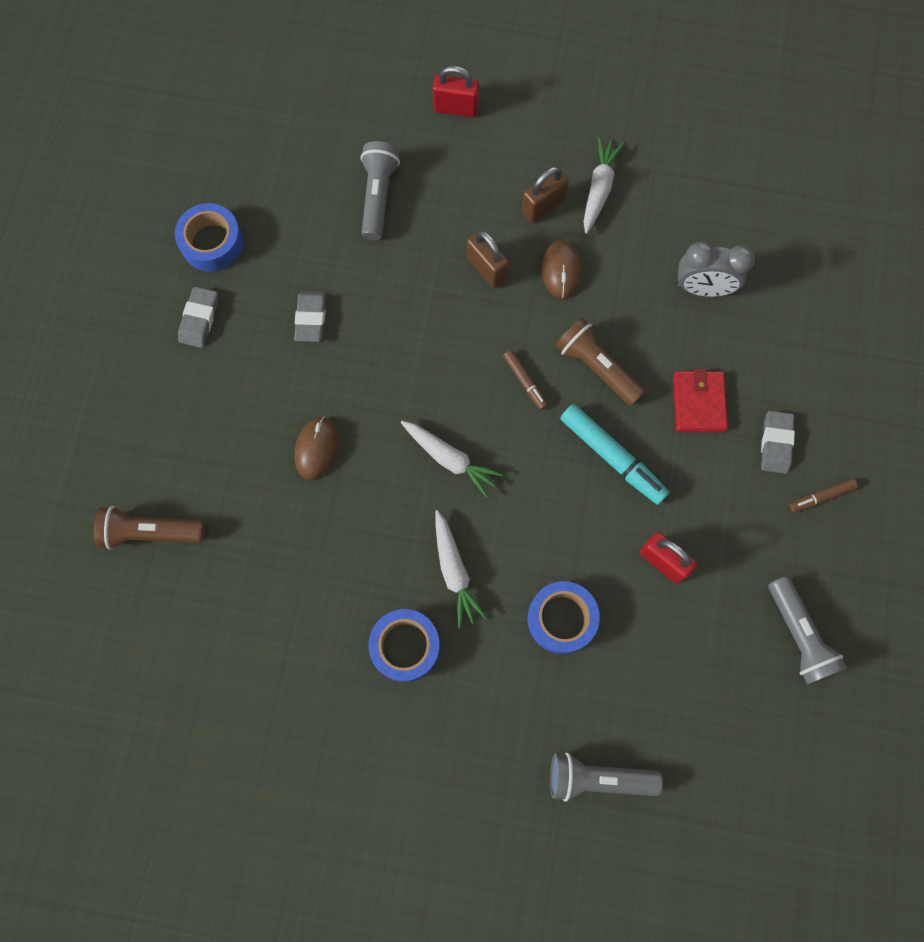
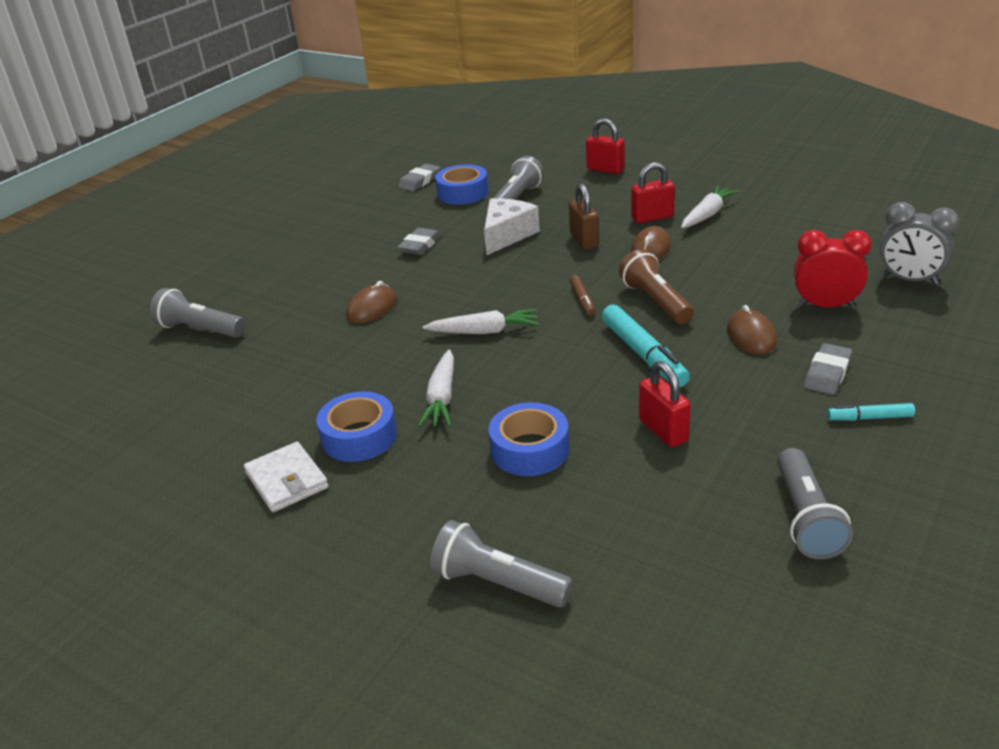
camera: 25 degrees right, 40 degrees down
(150, 532) = (200, 329): brown flashlight -> grey flashlight
(199, 319) = (334, 235): grey eraser -> grey eraser (419, 181)
(212, 243) = (373, 205): blue tape -> blue tape (463, 193)
(371, 721) = (287, 480): none -> white wallet
(399, 276) = (507, 235): none -> white cheese
(450, 459) = (484, 331): white carrot -> white carrot turned 60 degrees counterclockwise
(543, 206) = (652, 217): brown padlock -> red padlock
(698, 403) = (751, 336): red wallet -> brown mouse
(702, 288) = (784, 273): grey clock -> grey clock (909, 280)
(752, 337) = (825, 306): none -> red clock
(821, 497) = (870, 418): brown marker -> turquoise marker

